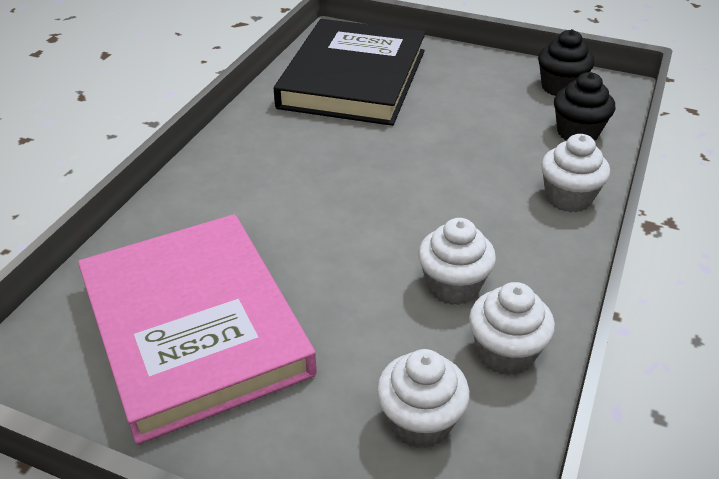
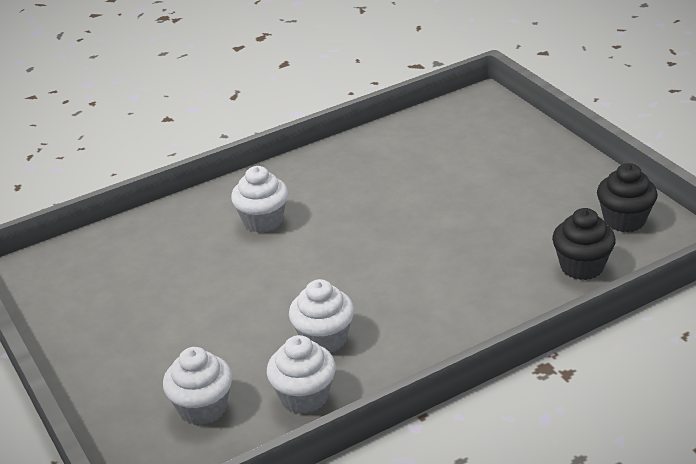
camera: 40 degrees right, 5 degrees down
(195, 327) = (139, 291): pink book -> none
(353, 79) = (446, 148): black book -> none
(568, 198) = (496, 316): white cupcake -> white cupcake (263, 221)

